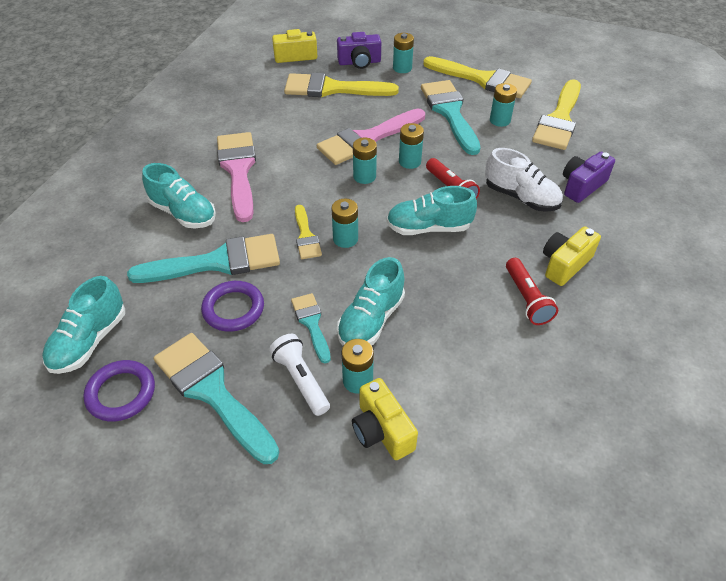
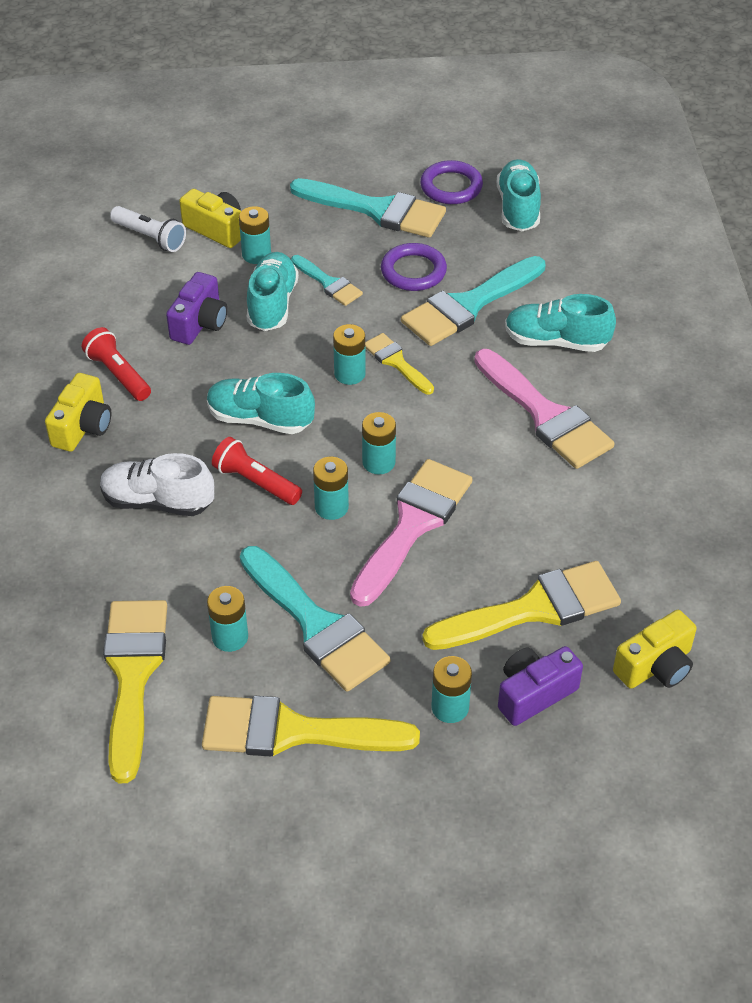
camera: 155 degrees right, 0 degrees up
(301, 380) = (307, 240): white flashlight -> white flashlight (150, 237)
(428, 228) = (260, 419): turquoise shoe -> turquoise shoe turned 135 degrees counterclockwise
(582, 186) = (77, 549): purple camera -> purple camera (200, 323)

